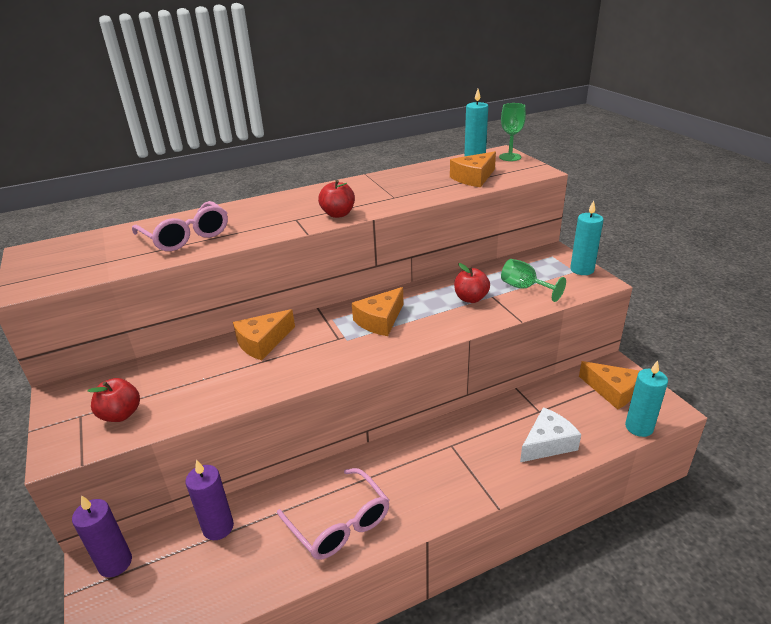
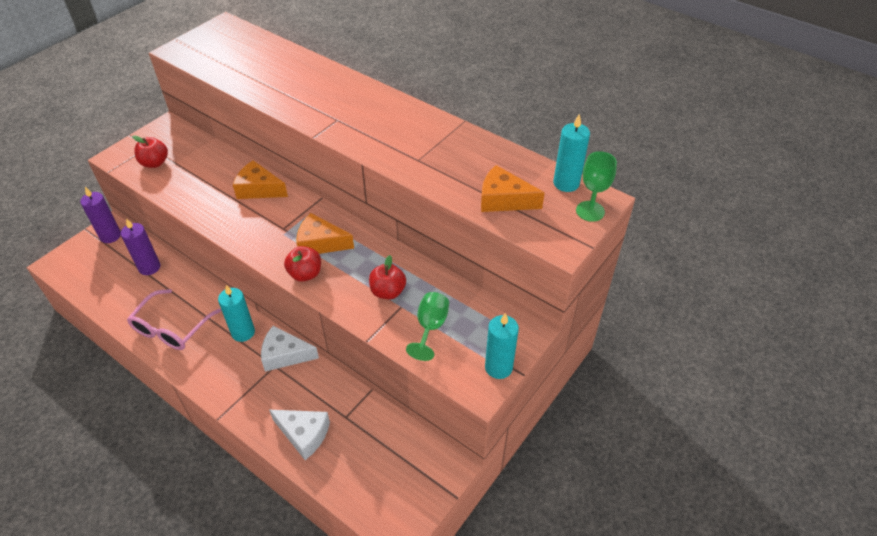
camera: 60 degrees right, 15 degrees up
(186, 236) = (277, 78): pink glasses -> none
(338, 214) = (359, 139): red apple -> red apple (305, 274)
(442, 434) = (285, 355): none -> white cheese
(612, 391) = (405, 472): orange cheese -> none
(639, 427) = (358, 506): turquoise candle -> turquoise candle (243, 332)

